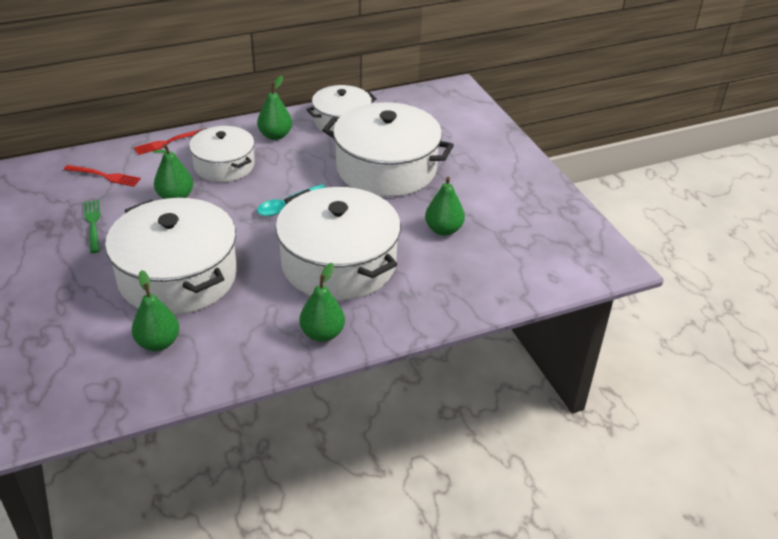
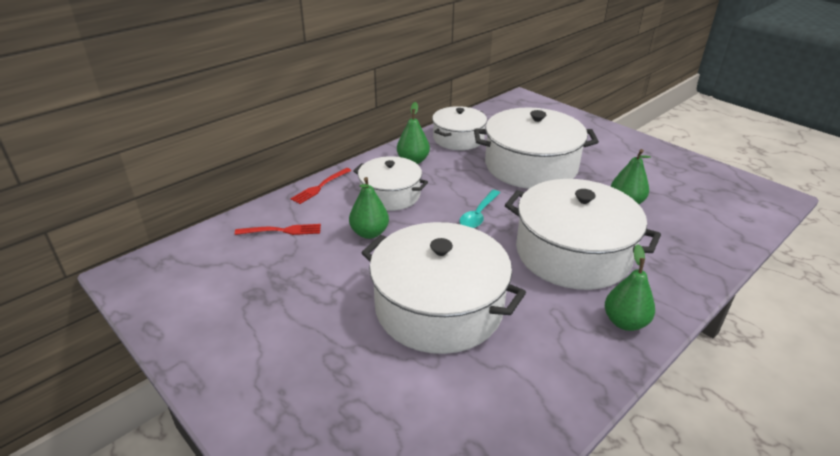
camera: 20 degrees left, 5 degrees down
(93, 224) = (307, 279): green fork -> none
(158, 343) = (481, 383): green pear -> none

